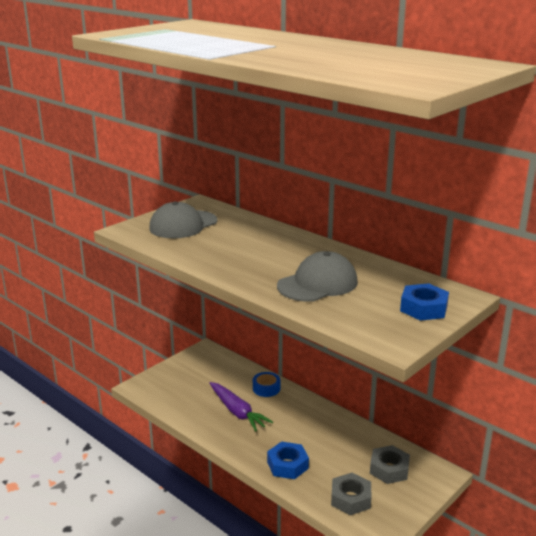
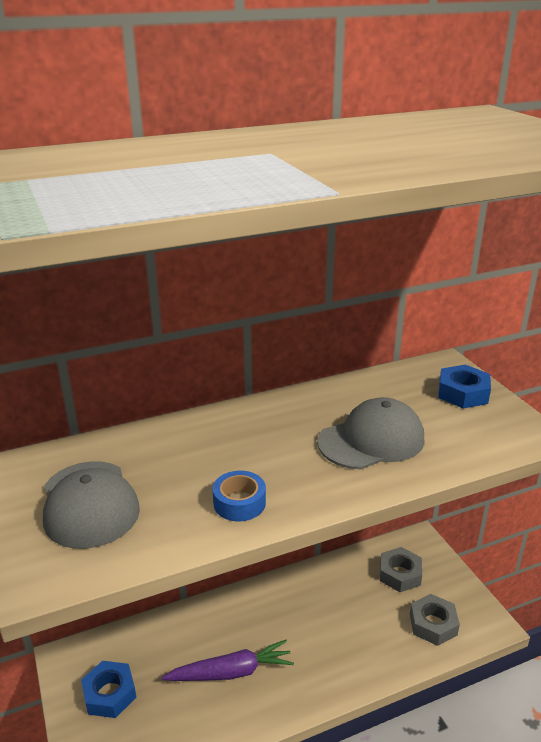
camera: 65 degrees left, 5 degrees up
(266, 388) = (202, 622): blue tape -> blue tape (239, 503)
(287, 465) = (358, 658): blue nut -> blue nut (109, 694)
(317, 284) = (371, 440): grey cap -> grey cap turned 75 degrees clockwise

